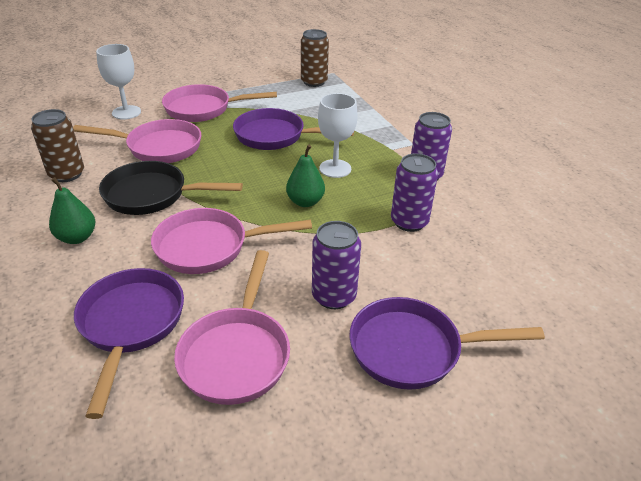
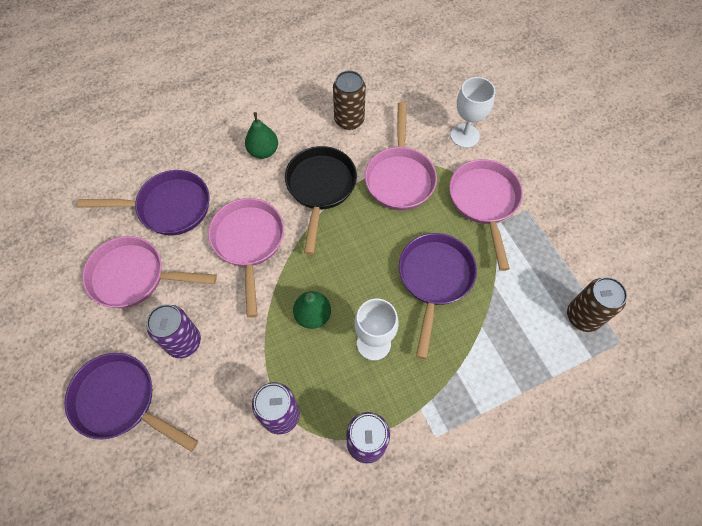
camera: 90 degrees right, 25 degrees up
(413, 349) = (121, 401): purple pan -> purple pan turned 60 degrees counterclockwise

